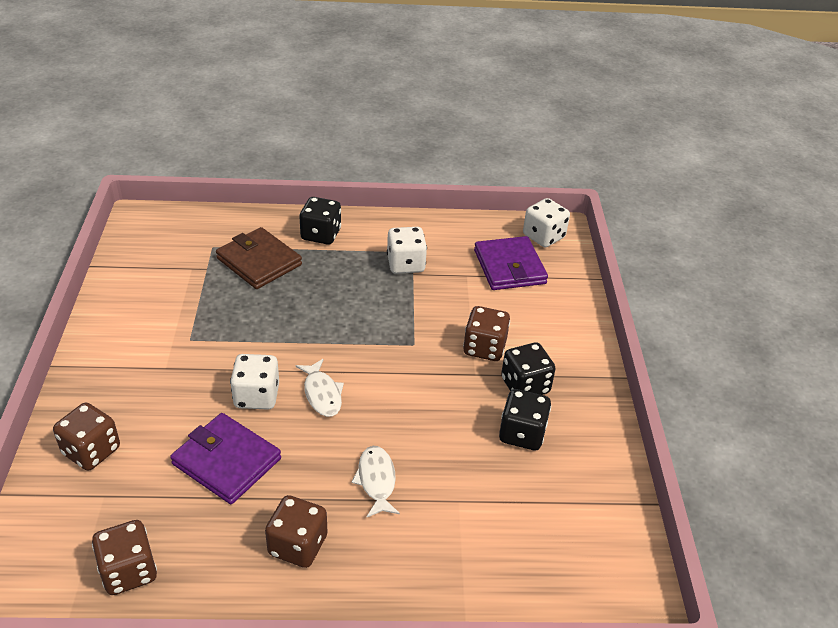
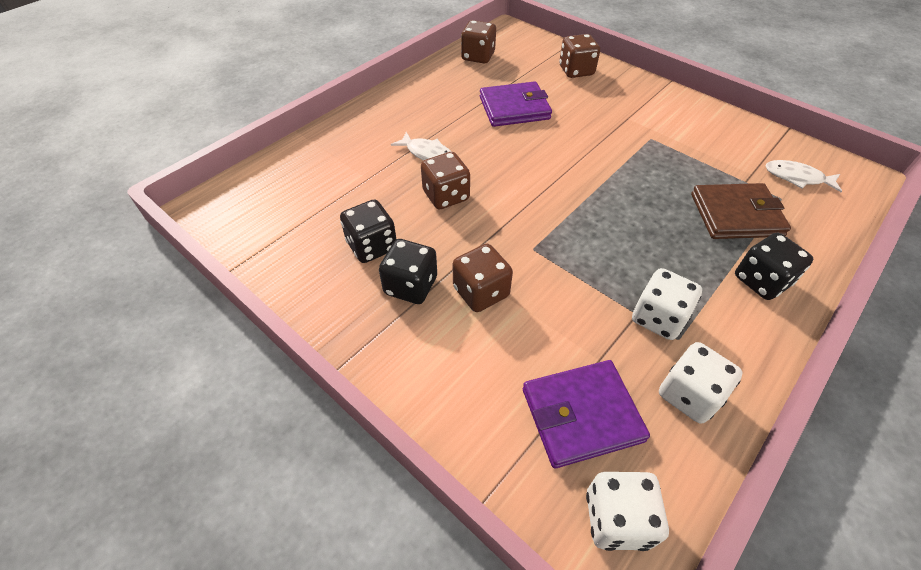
camera: 135 degrees right, 10 degrees up
(257, 396) = (559, 141): white dice -> white dice (689, 394)
(298, 545) = (424, 106): brown dice -> brown dice (446, 196)
(322, 394) = (529, 169): white fish -> white fish (797, 178)
(509, 267) = (581, 415): purple wallet -> purple wallet turned 45 degrees counterclockwise

